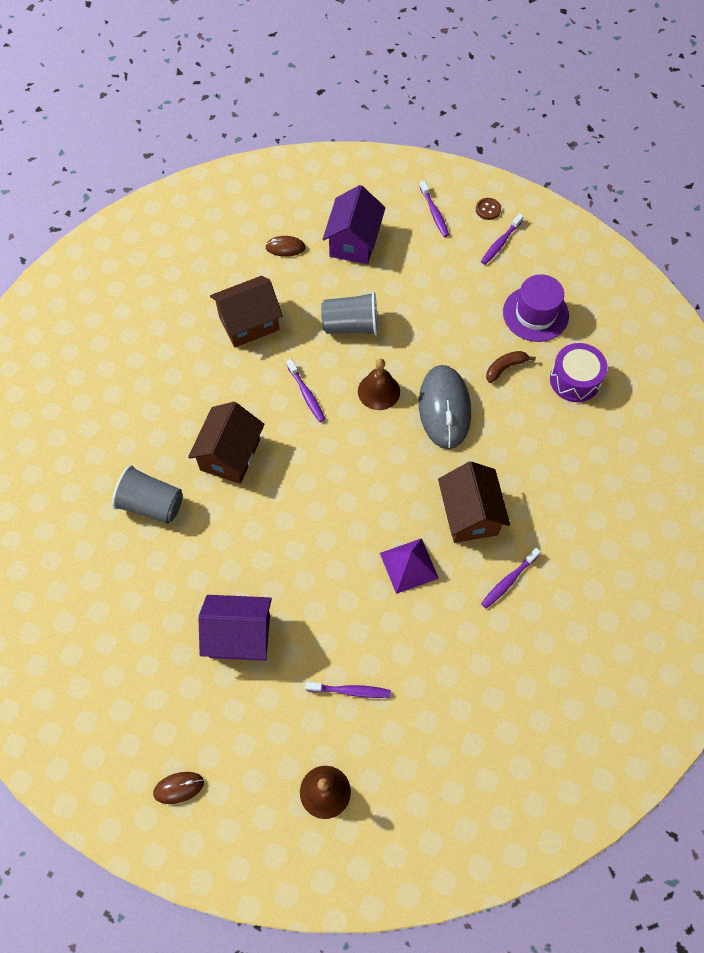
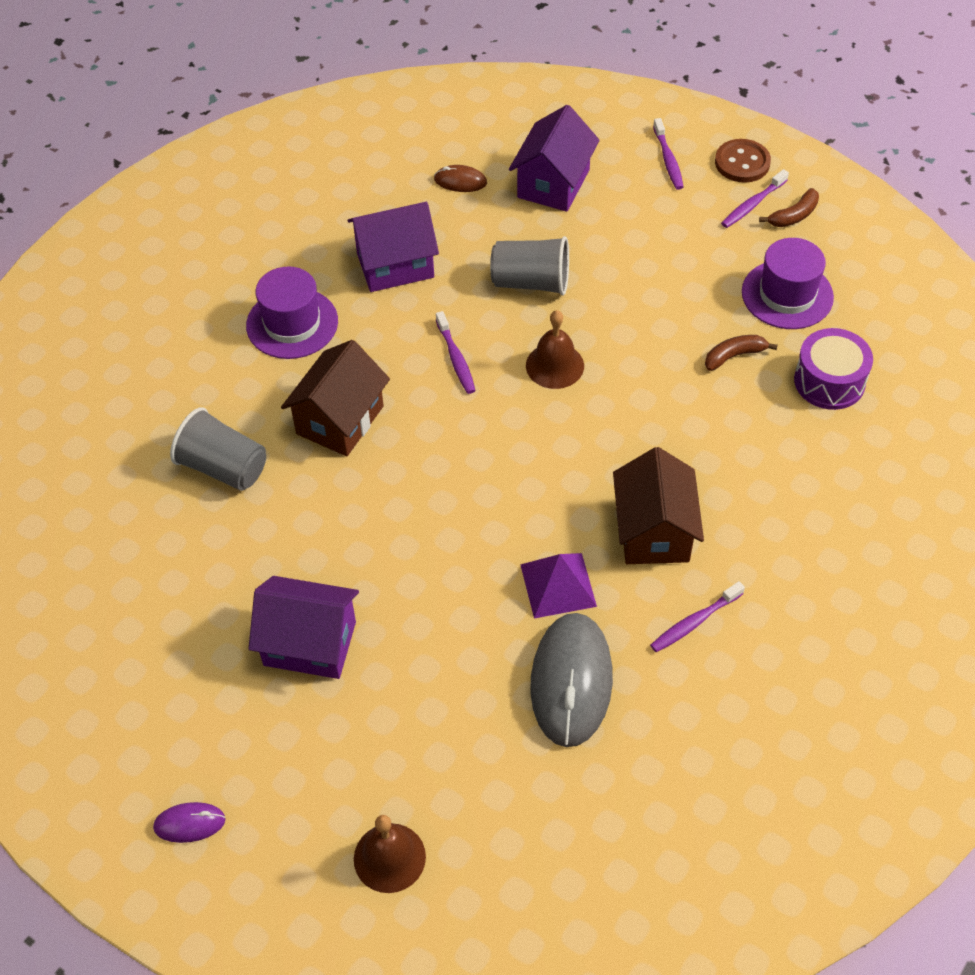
camera: 10 degrees right, 10 degrees down
(178, 787) = (189, 823): brown mouse -> purple mouse
(181, 380) = (292, 323): none -> purple hat
(249, 323) = (395, 265): brown house -> purple house
(350, 691) = (448, 733): purple toothbrush -> none
(444, 408) = (641, 396): grey mouse -> grey mouse (571, 681)
(488, 209) = (742, 163): brown button -> brown button, size x1.59
(531, 249) = (793, 216): none -> brown banana

